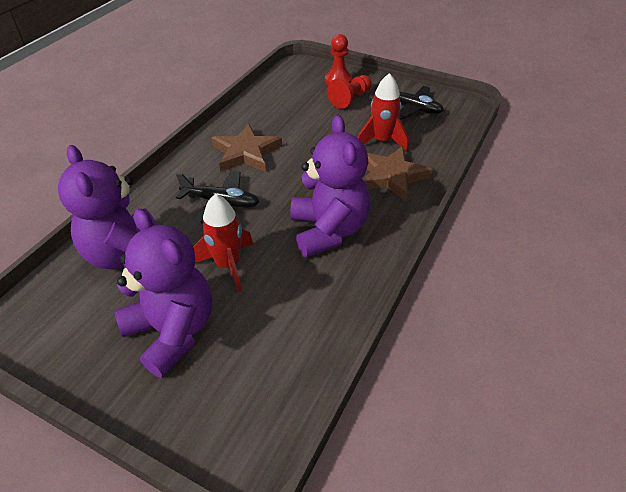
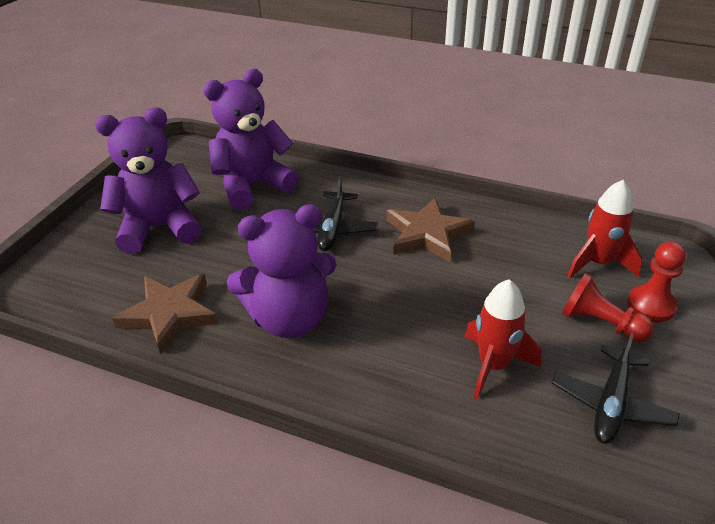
camera: 85 degrees right, 5 degrees down
(172, 331) = (159, 228): purple teddy bear -> purple teddy bear turned 150 degrees counterclockwise
(228, 265) = (237, 247): red rocket -> red rocket (598, 263)
(391, 176) = (408, 378): brown star -> brown star (170, 314)

